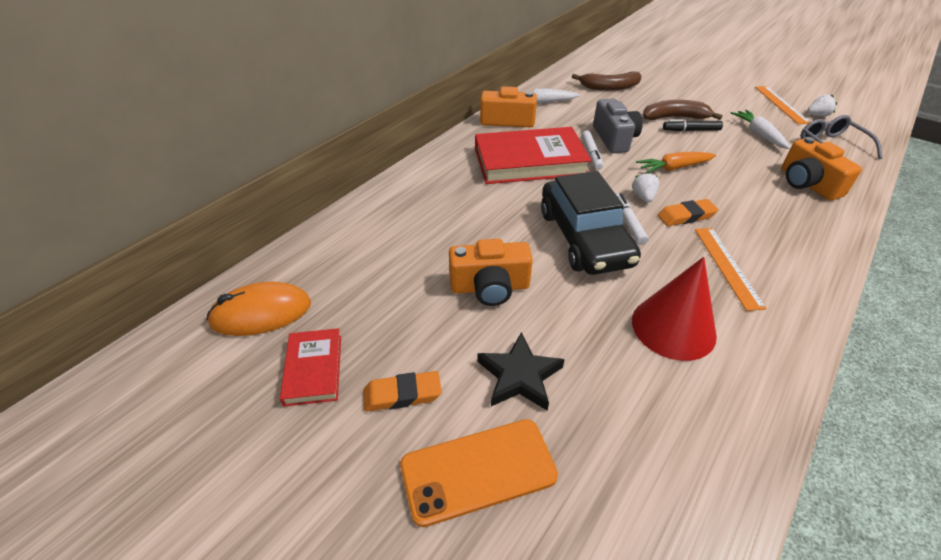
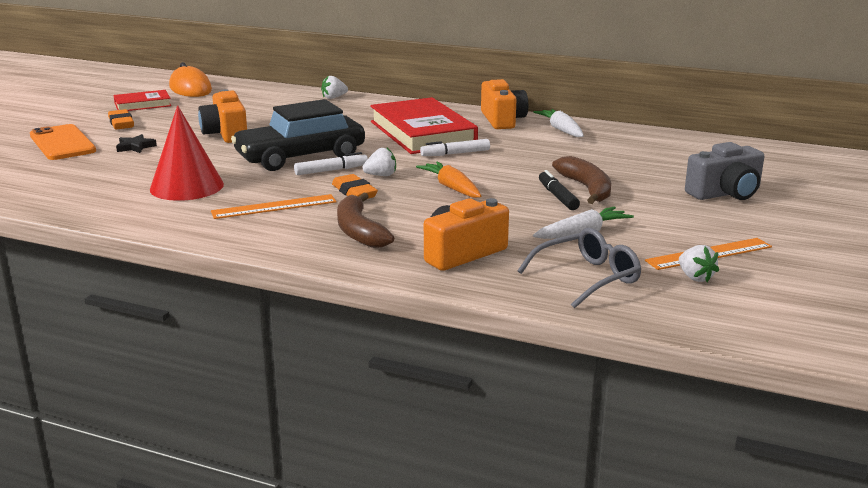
camera: 75 degrees right, 20 degrees down
(386, 197) = (334, 97): none -> white strawberry
(519, 376) = (135, 147): black star -> black star, size x0.62
(609, 87) = (642, 156): brown banana -> brown banana (359, 231)
(614, 139) = (500, 162): grey camera -> grey camera (725, 193)

